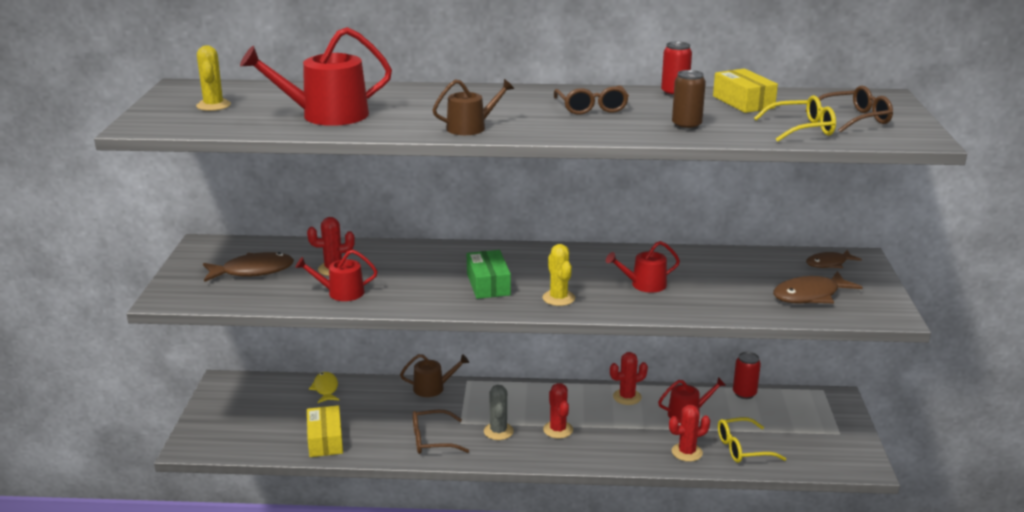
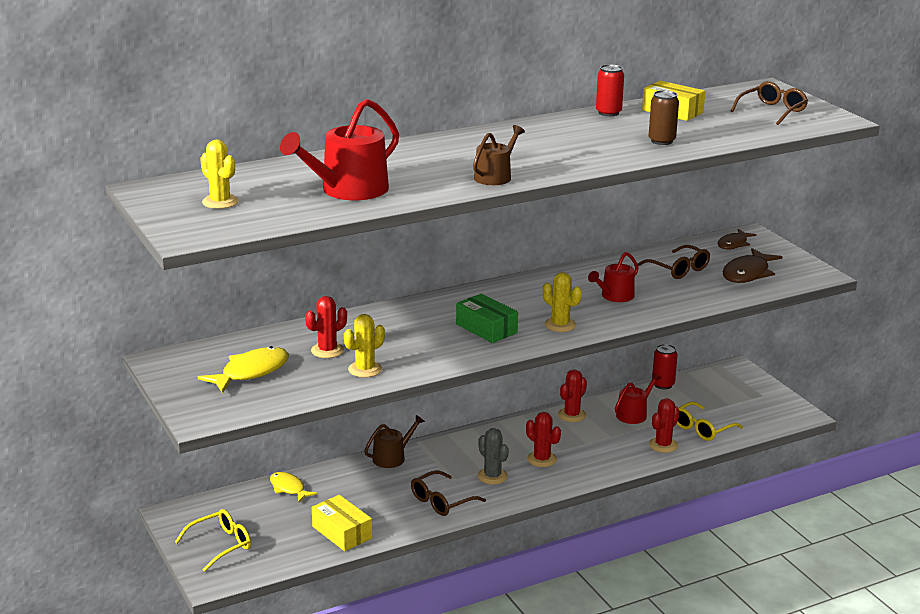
camera: 30 degrees left, 0 degrees up
(253, 271) = (251, 372): brown fish -> yellow fish
(341, 293) = (365, 369): red watering can -> yellow cactus
(591, 108) = (564, 139): brown glasses -> brown glasses (679, 269)
(802, 129) = (748, 127): yellow glasses -> yellow glasses (221, 545)

